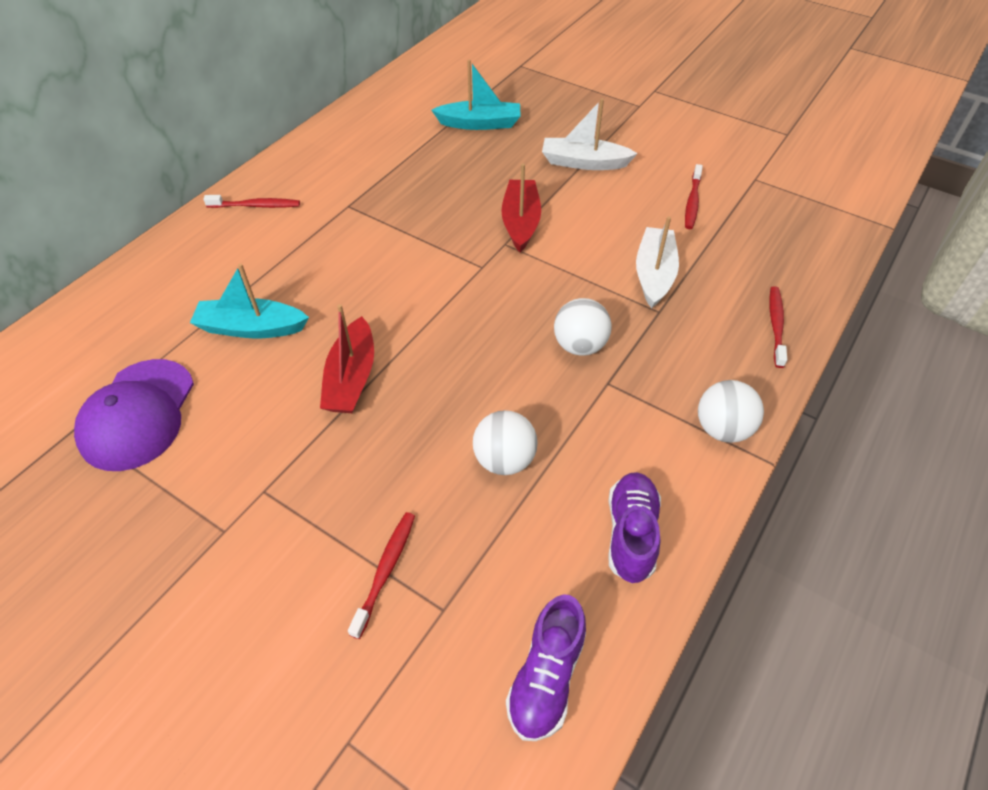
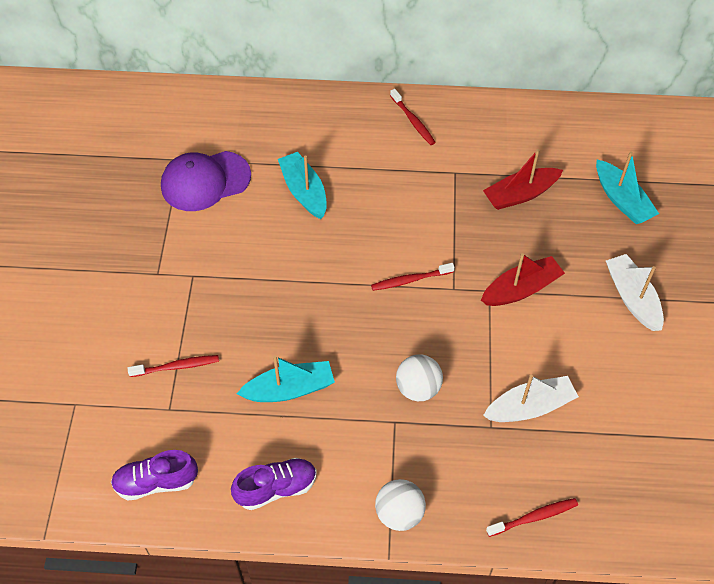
camera: 60 degrees right, 5 degrees up
(351, 378) = (300, 269): red boat -> red boat (520, 194)
(504, 460) = (289, 389): white ball -> turquoise boat
(692, 202) = (645, 400): red toothbrush -> red toothbrush (410, 280)

